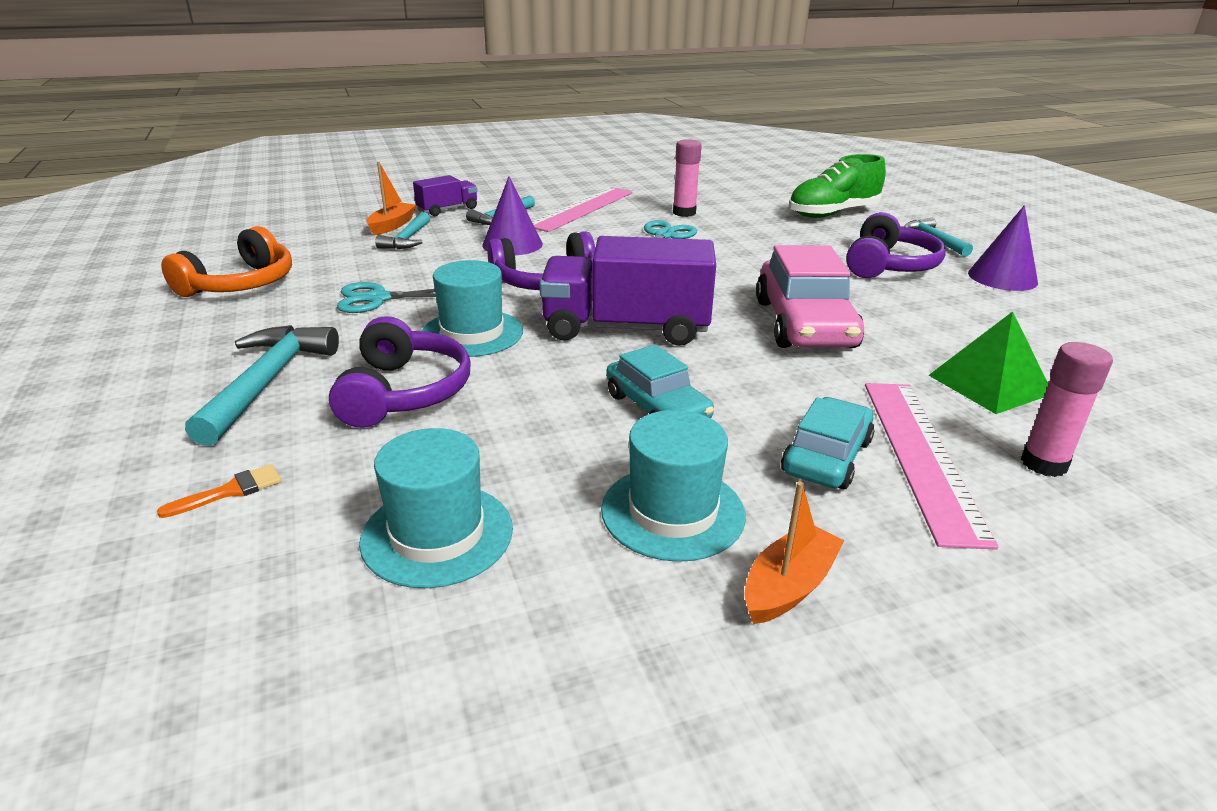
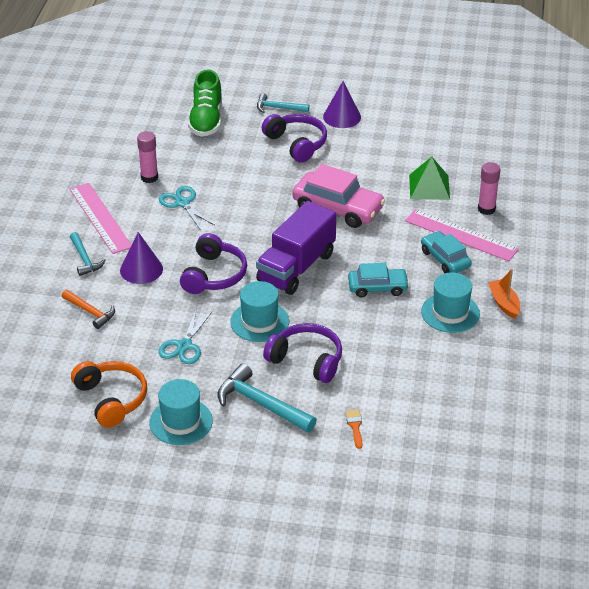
camera: 60 degrees left, 10 degrees up
(392, 225) = (55, 313): orange boat -> none
(407, 239) = (90, 312): turquoise hammer -> orange hammer
(437, 534) = (423, 375): turquoise hat -> turquoise hat (181, 422)
(447, 209) = (43, 279): purple truck -> none

